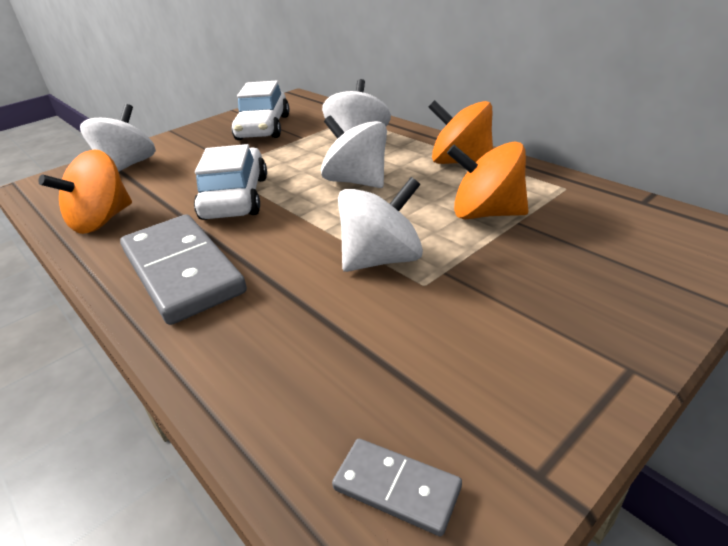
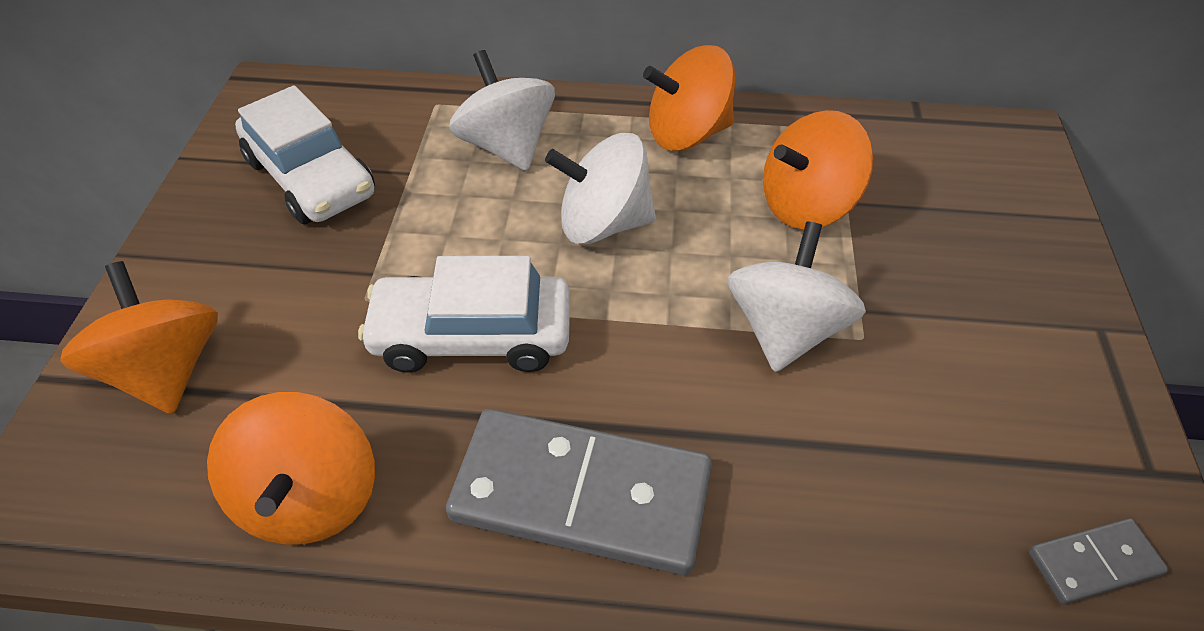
camera: 45 degrees left, 15 degrees up
(128, 166) = (167, 370): white spinning top -> orange spinning top
(235, 197) = (472, 336): white car -> white car turned 45 degrees counterclockwise

